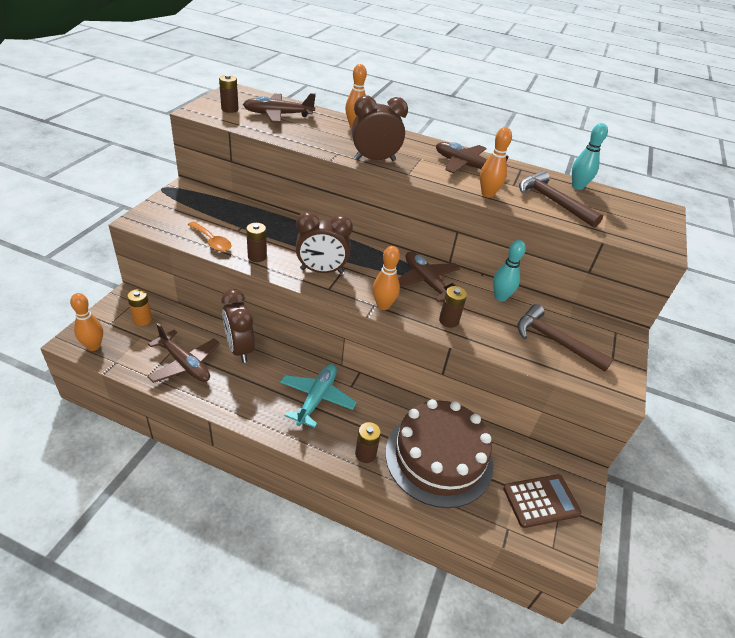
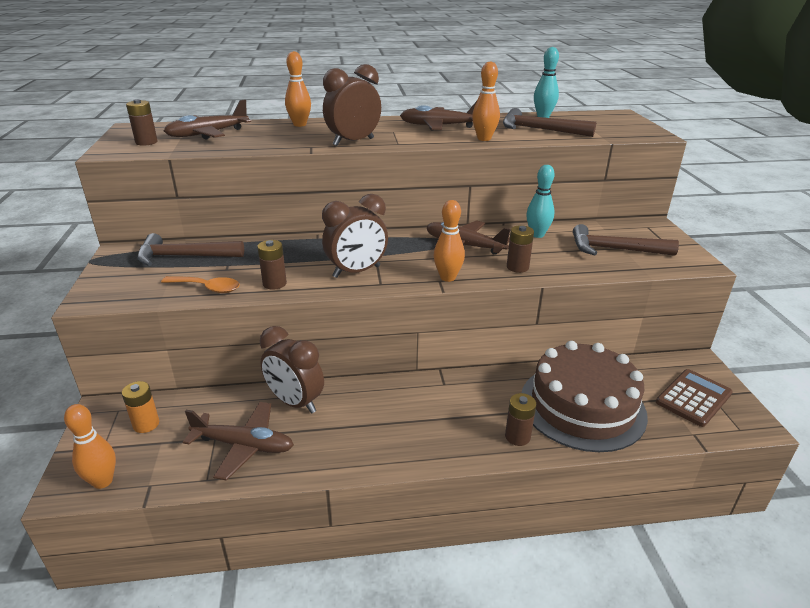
camera: 25 degrees left, 10 degrees down
(220, 208) = (184, 257): none -> brown hammer
(317, 398) = (422, 410): turquoise plane -> none

